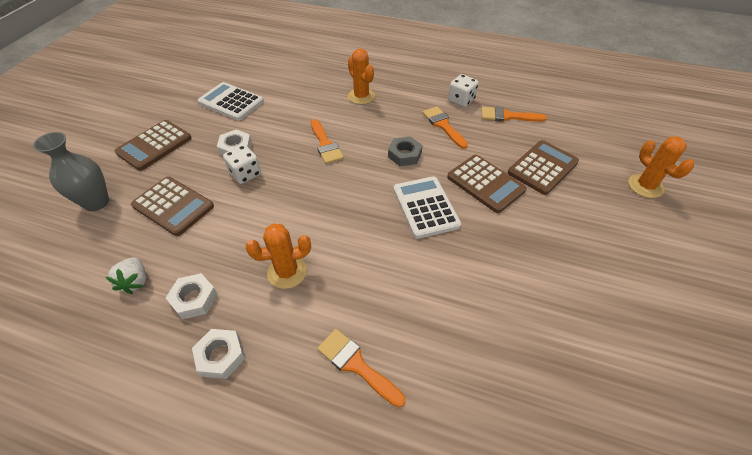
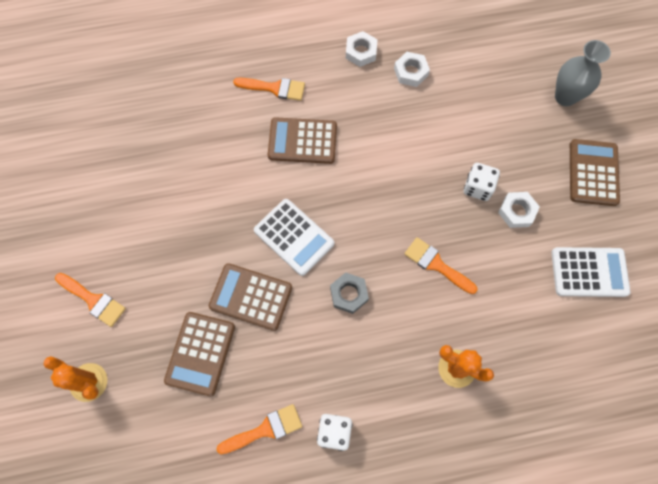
camera: 150 degrees right, 20 degrees up
(135, 281) = (462, 62): white strawberry -> none
(173, 206) = (503, 125): brown calculator -> brown calculator (302, 141)
(287, 272) = (364, 121): orange cactus -> none
(443, 125) = (332, 367): orange brush -> orange brush (94, 300)

